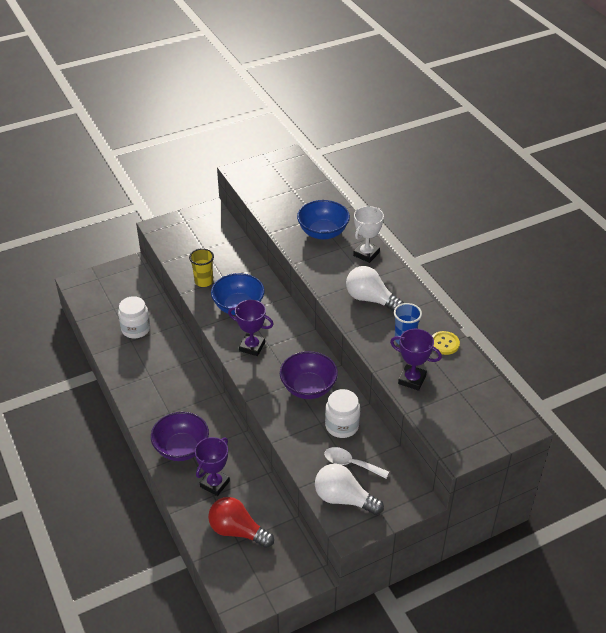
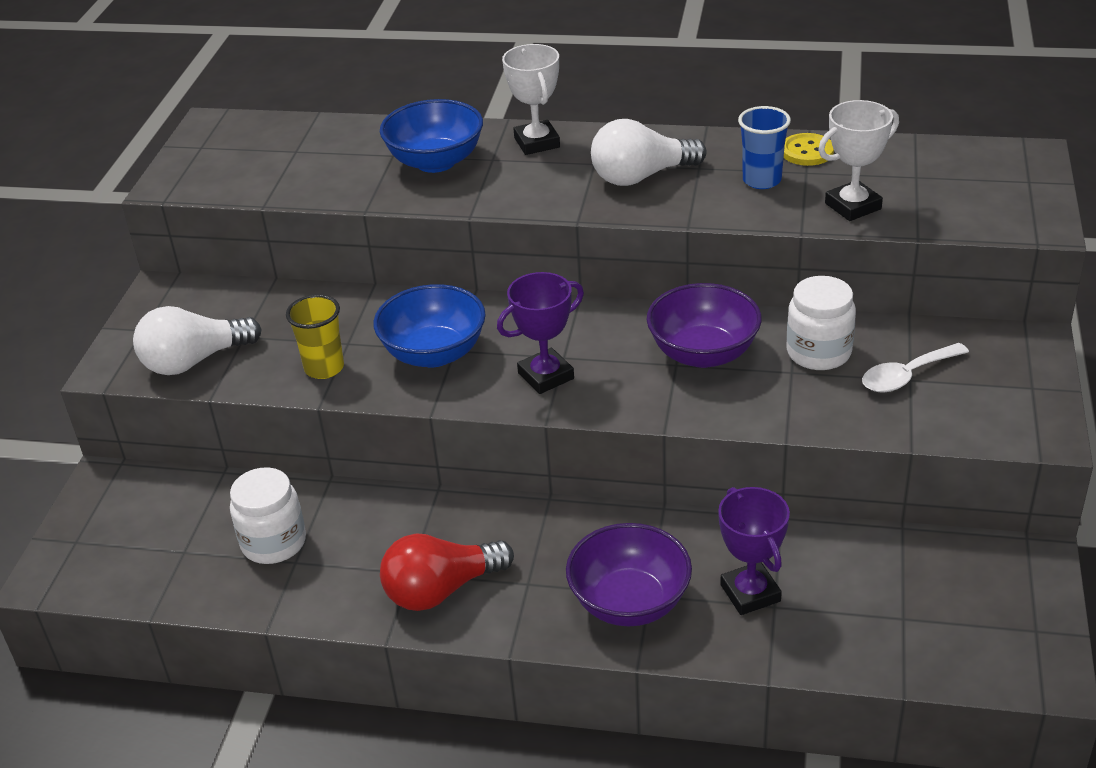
camera: 50 degrees left, 5 degrees down
(237, 531) = (878, 608): red light bulb -> red light bulb (441, 590)
(344, 499) = (974, 413): white light bulb -> white light bulb (194, 361)
(412, 380) = (853, 206): purple trophy -> white trophy

